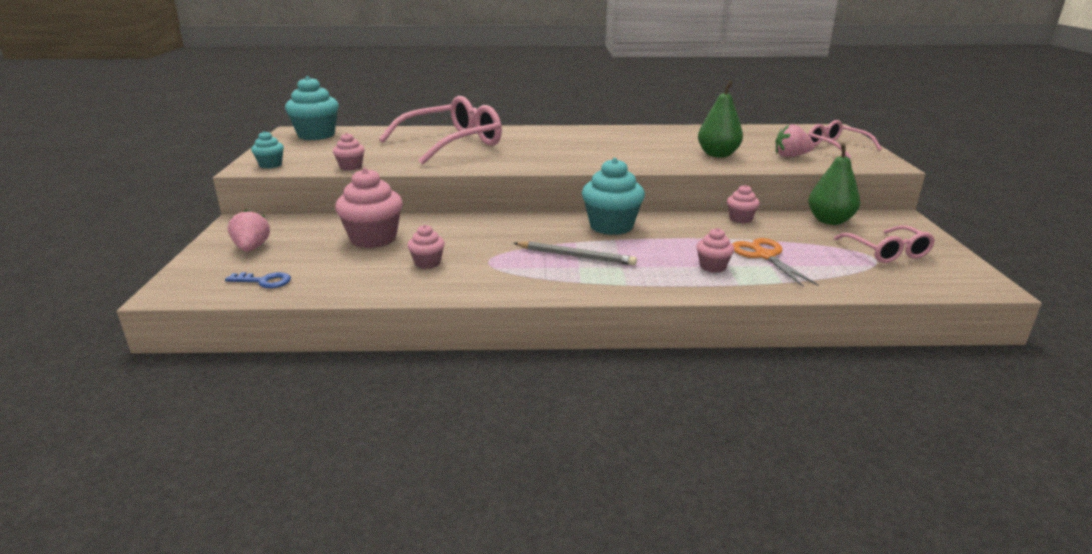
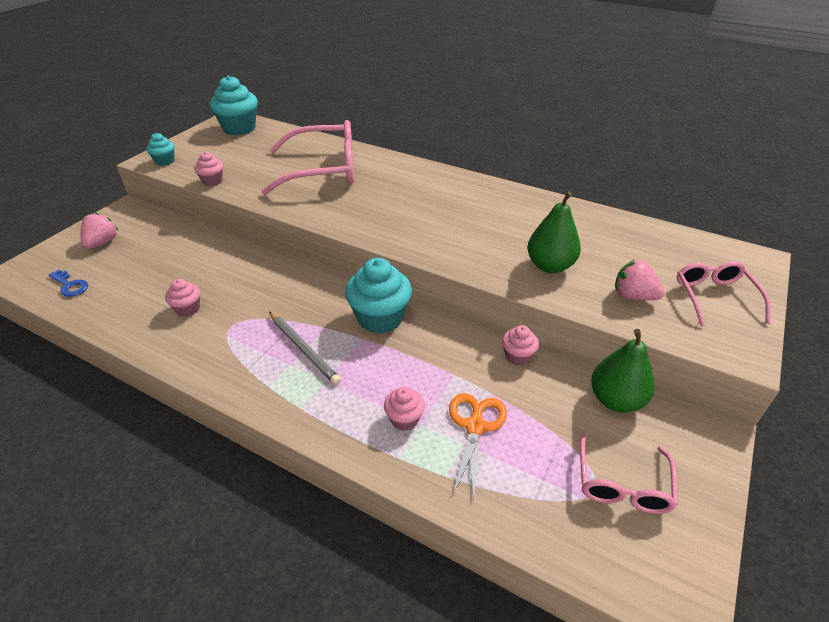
camera: 30 degrees right, 15 degrees up
(373, 238) = (185, 262): pink cupcake -> none

